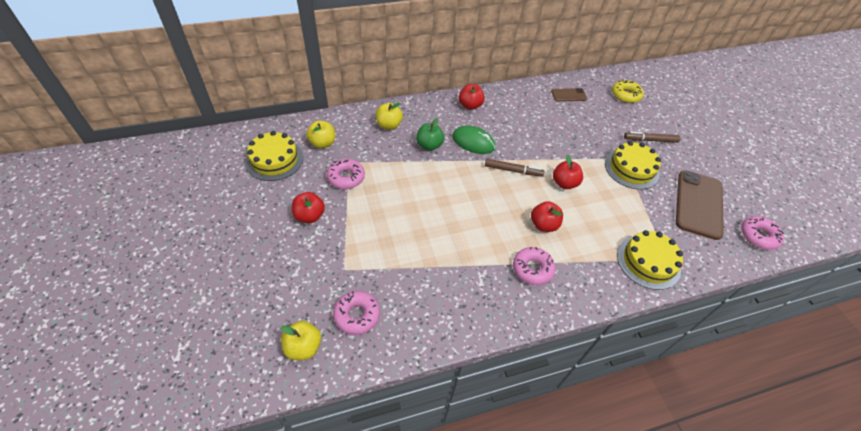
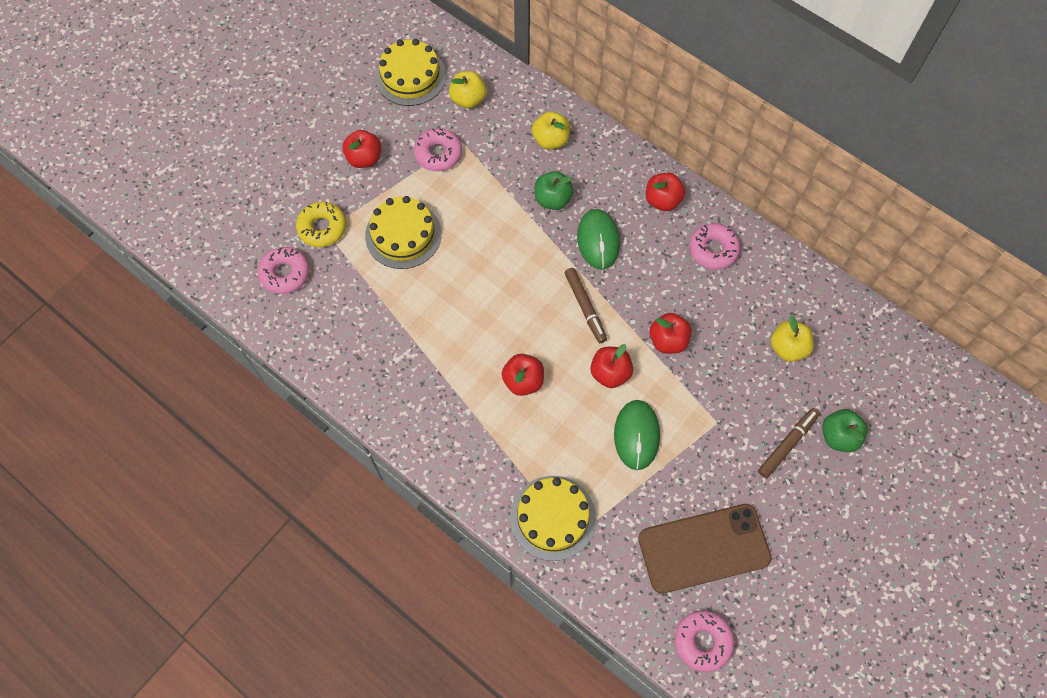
camera: 60 degrees right, 15 degrees up
(303, 347) = (227, 254): yellow apple -> yellow apple (788, 348)
(532, 269) = (451, 399): pink donut -> pink donut (713, 250)
(559, 149) = (668, 340): none -> red apple
(568, 95) = (794, 302): brown phone -> none
(612, 194) = (636, 435): none -> green mouse
(625, 95) = (865, 375): yellow donut -> yellow donut (322, 228)
(631, 169) = (705, 441): yellow cake -> yellow cake (403, 235)
(650, 140) = (787, 444): brown marker -> brown marker turned 75 degrees clockwise
(655, 121) = (838, 436): none -> green apple

